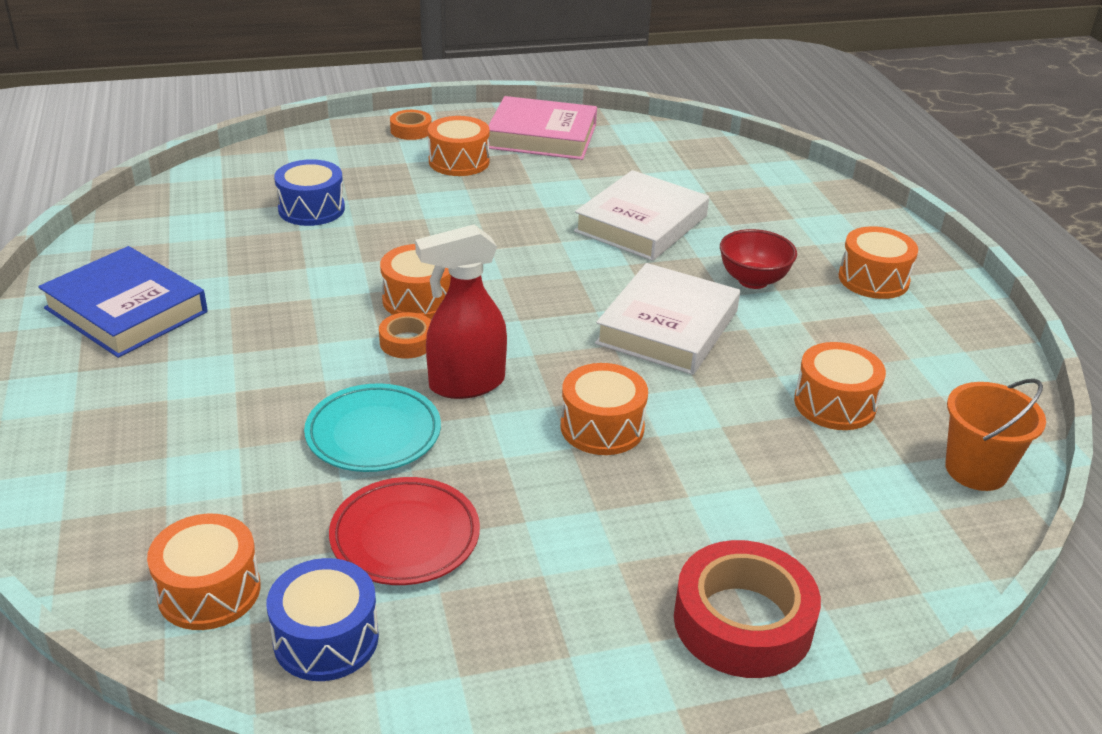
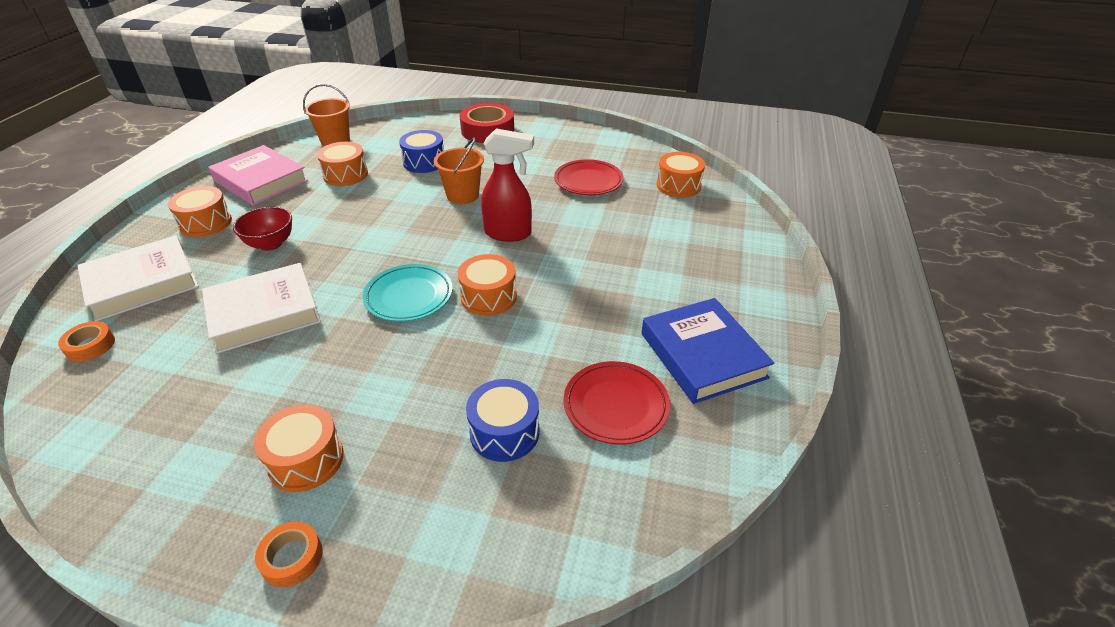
camera: 150 degrees left, 5 degrees up
(214, 248) = (615, 405): none -> red plate
(326, 639) = (637, 162): blue drum -> blue drum (424, 162)
(373, 434) = (575, 223): turquoise plate -> turquoise plate (409, 296)
(407, 342) = (520, 268): orange tape -> orange tape (90, 346)
(542, 136) = (174, 475): pink book -> pink book (261, 181)
(602, 427) = (463, 195): orange drum -> orange bucket
(667, 327) = (364, 231): white book -> white book (142, 283)

